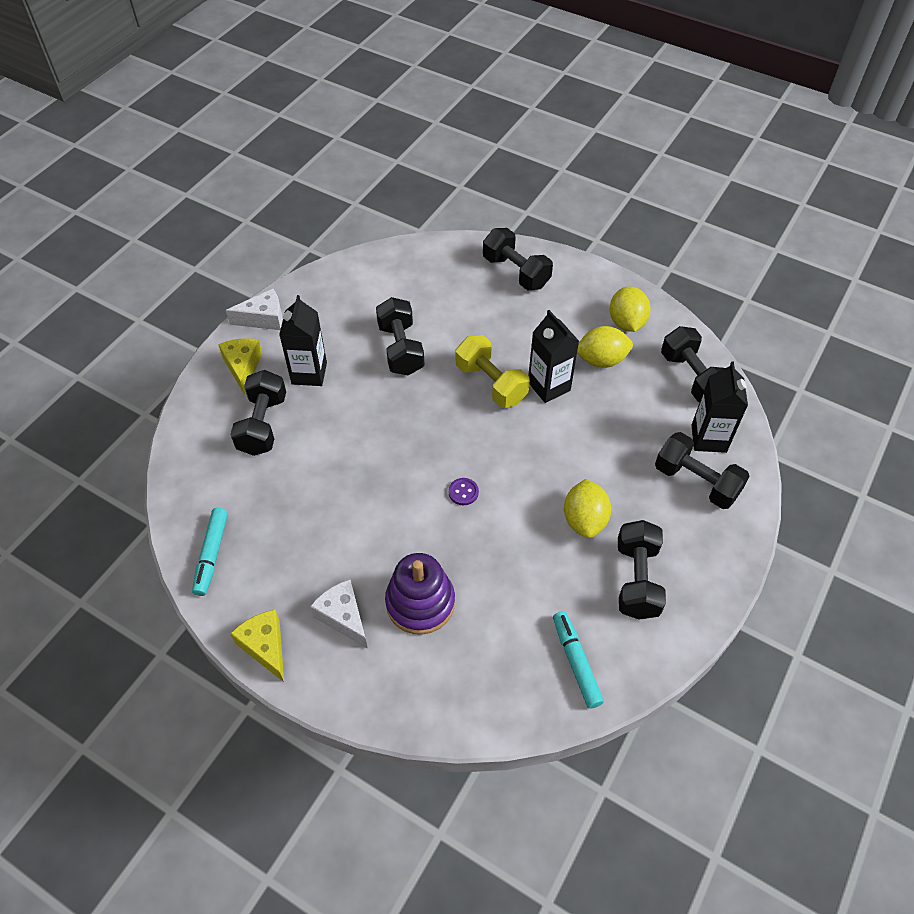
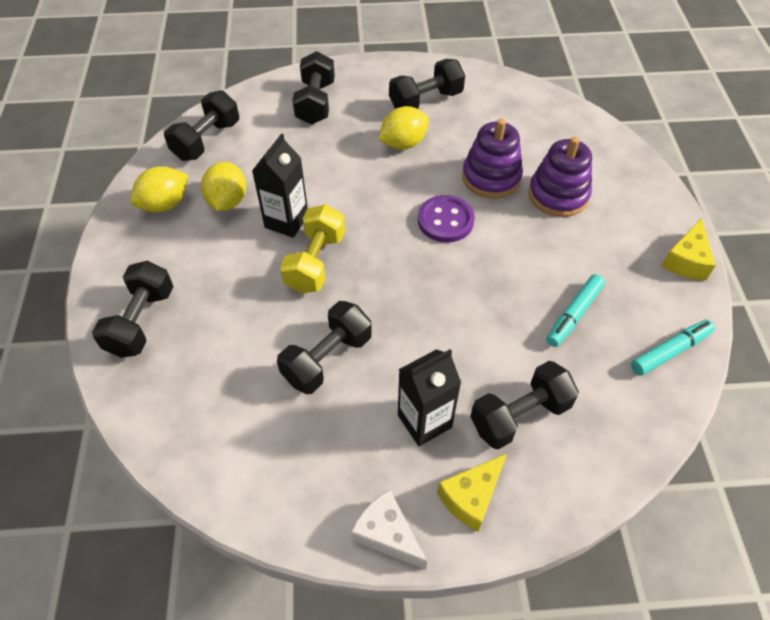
camera: 125 degrees left, 0 degrees up
(343, 617) = (615, 230): white cheese -> none
(463, 492) = (445, 220): purple button -> purple button, size x1.93
(485, 563) = (491, 177): none -> purple stacking toy
(576, 662) = (512, 104): turquoise marker -> turquoise marker (574, 314)
(601, 360) = (227, 201): yellow lemon -> yellow lemon turned 45 degrees clockwise
(708, 438) = (267, 110): black carton -> none

